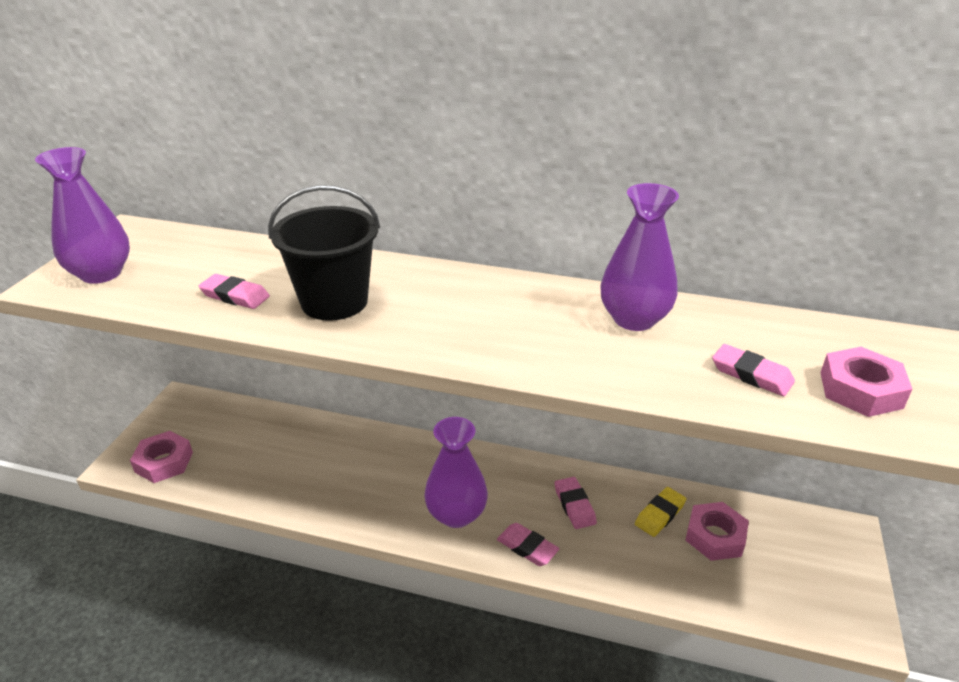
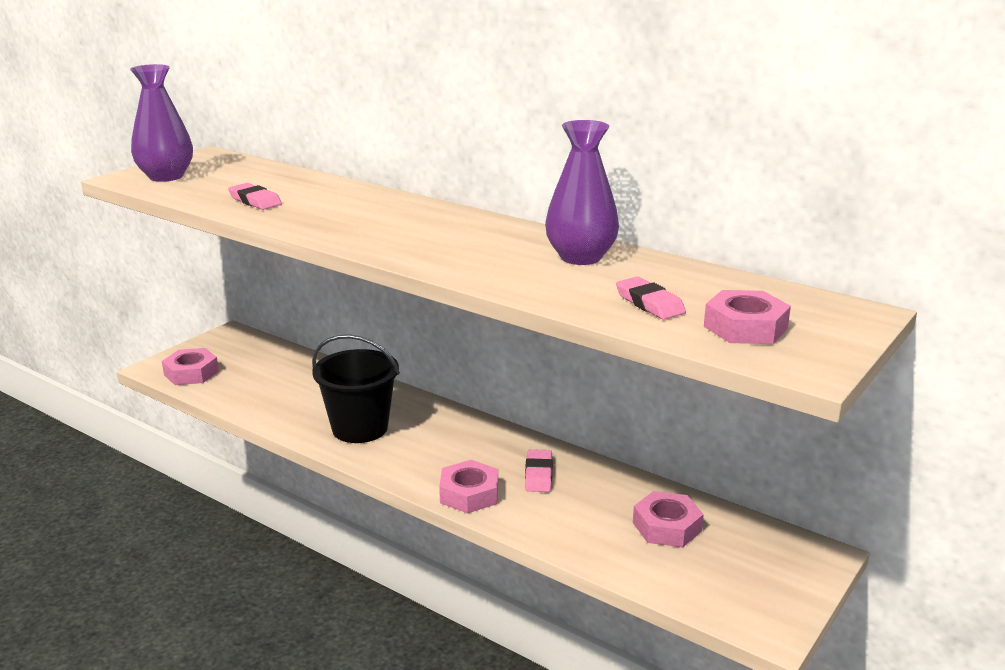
camera: 20 degrees right, 10 degrees down
(334, 302) = (330, 214): black bucket -> black bucket (360, 428)
(456, 514) = (419, 457): purple vase -> none
(527, 547) = (469, 494): pink eraser -> pink nut
(660, 514) = (621, 499): yellow eraser -> none

